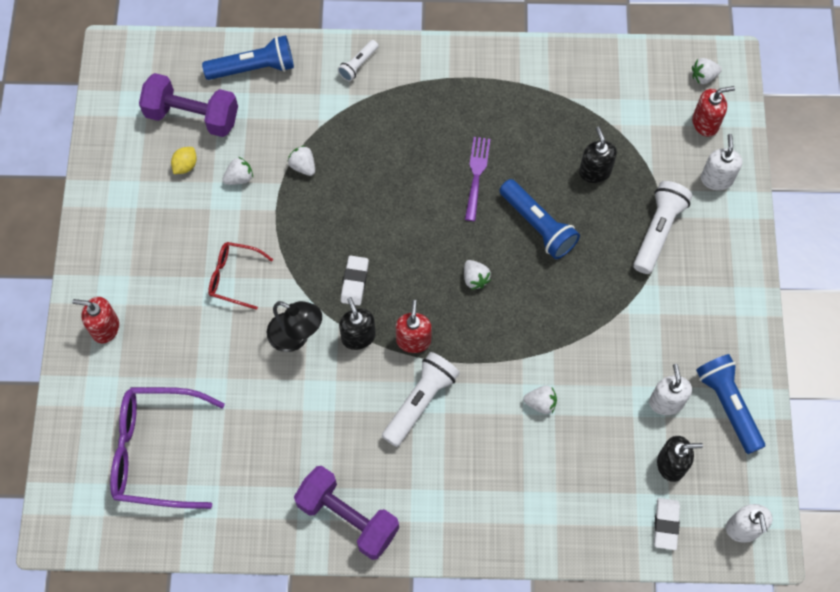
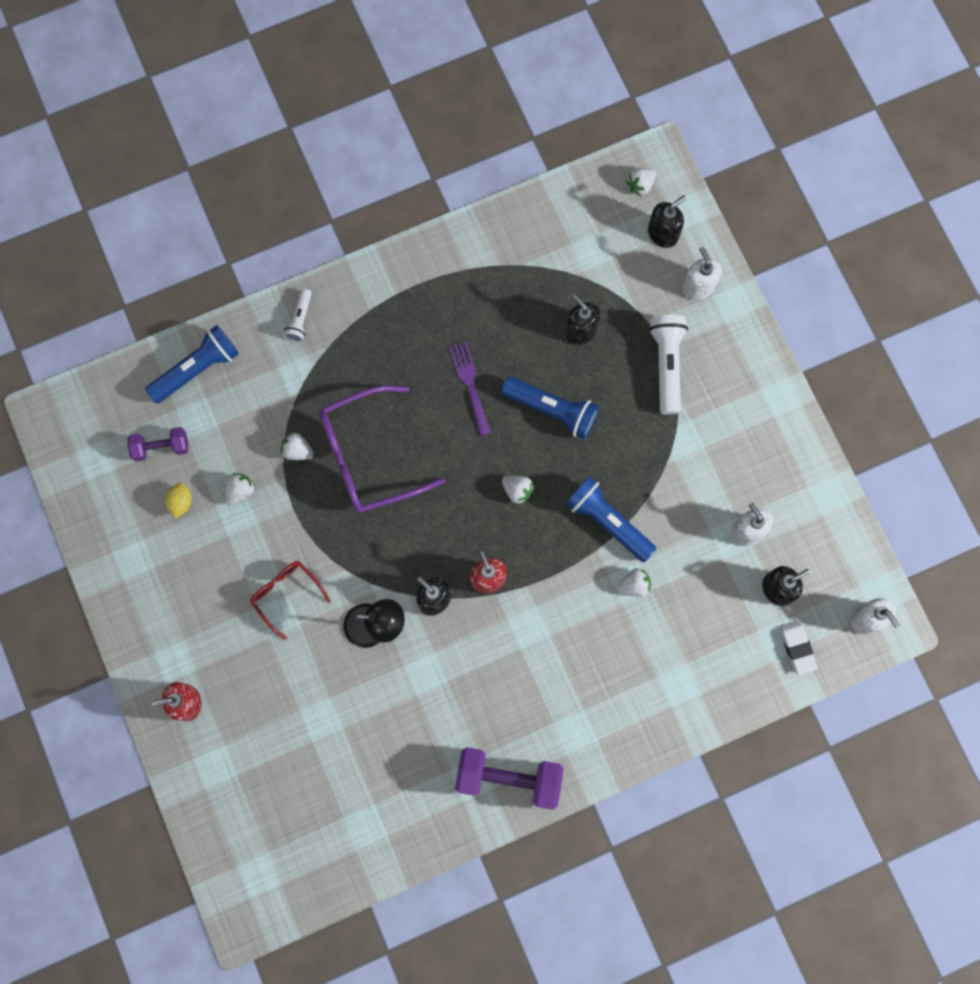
camera: 25 degrees left, 10 degrees up
(156, 451) = (298, 800): purple glasses -> purple glasses (368, 456)
(192, 116) = (161, 447): purple dumbbell -> purple dumbbell, size x0.57
(234, 277) = (286, 594): red glasses -> red glasses turned 60 degrees clockwise
(354, 282) = (405, 546): white eraser -> none
(420, 402) = (523, 636): white flashlight -> none
(705, 123) = (663, 233): red soap dispenser -> black soap dispenser
(728, 405) = (803, 508): blue flashlight -> blue flashlight (608, 521)

